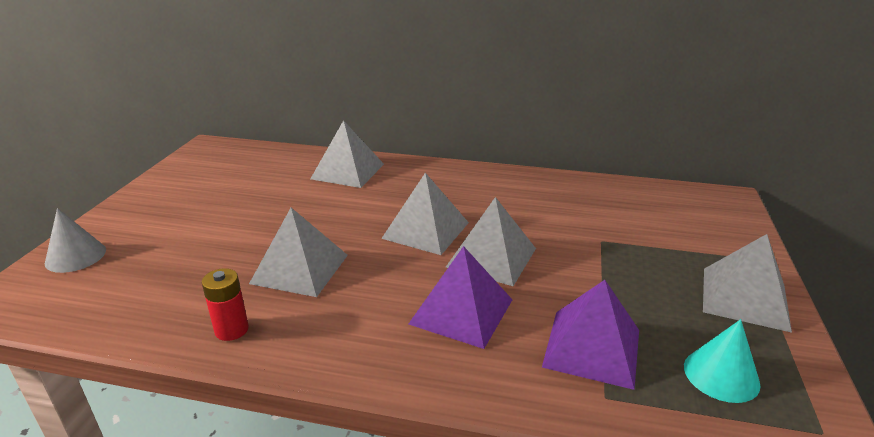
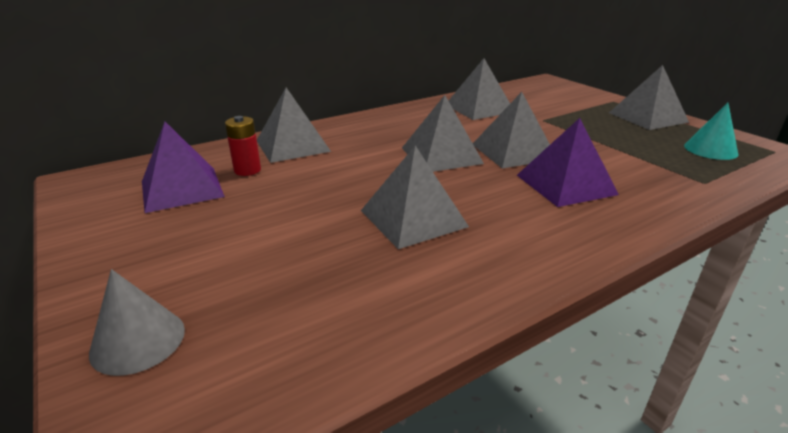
camera: 45 degrees left, 0 degrees up
(231, 330) = (463, 283): red battery -> red battery (247, 170)
(564, 199) = (479, 108): none -> grey pyramid
(592, 348) = (653, 166): purple pyramid -> purple pyramid (182, 188)

